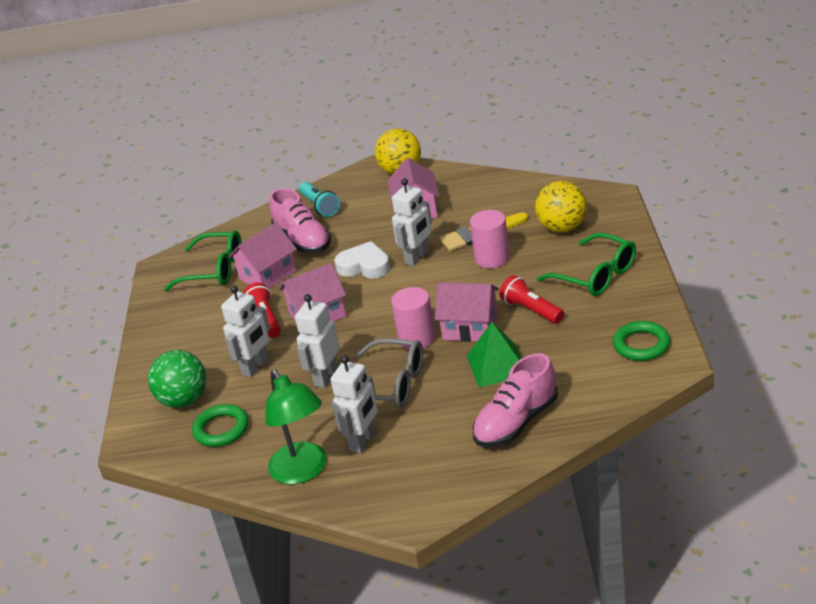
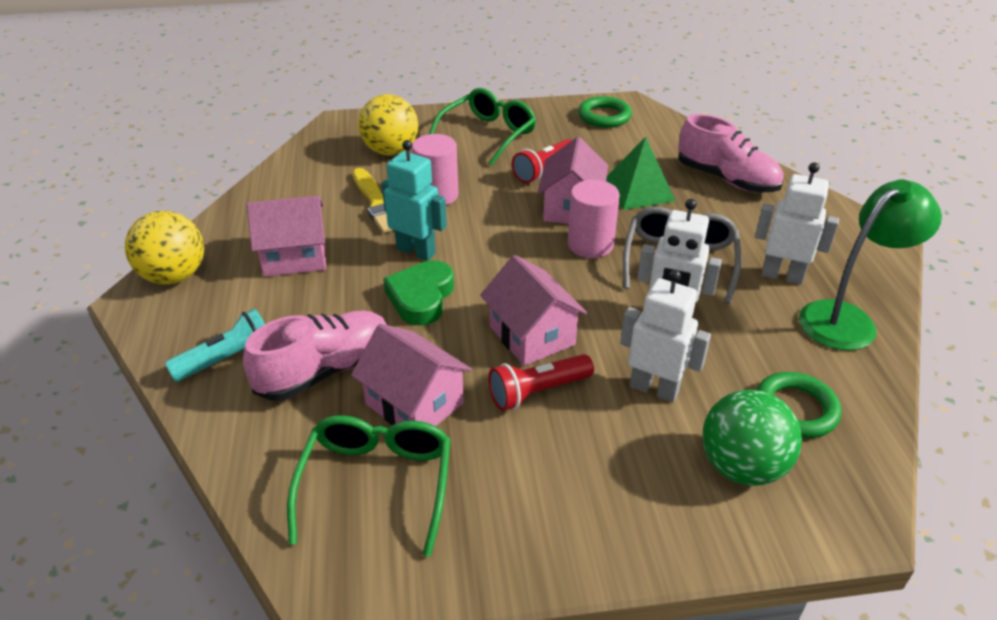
camera: 100 degrees left, 5 degrees up
(364, 266) = (421, 297): white heart -> green heart
(417, 258) = (416, 251): white robot -> turquoise robot

